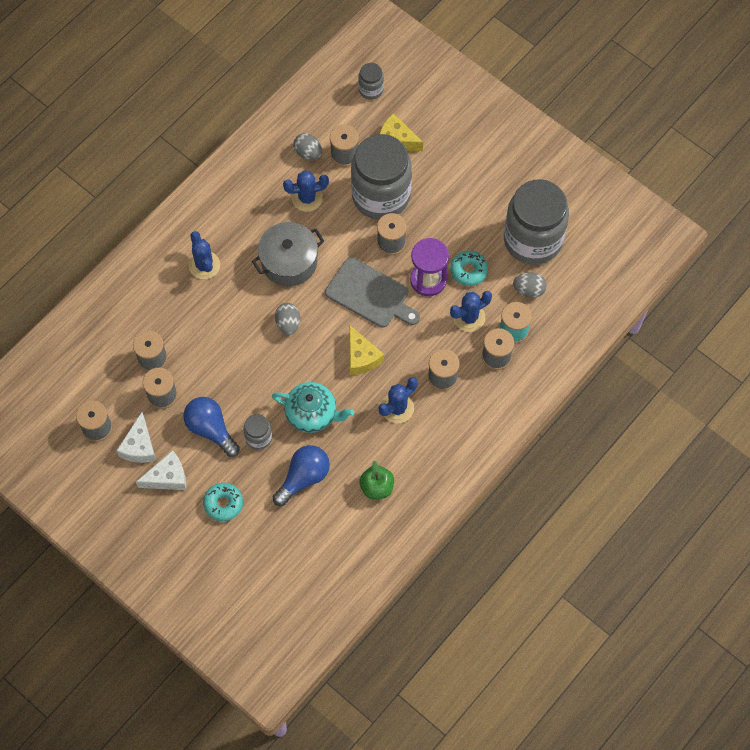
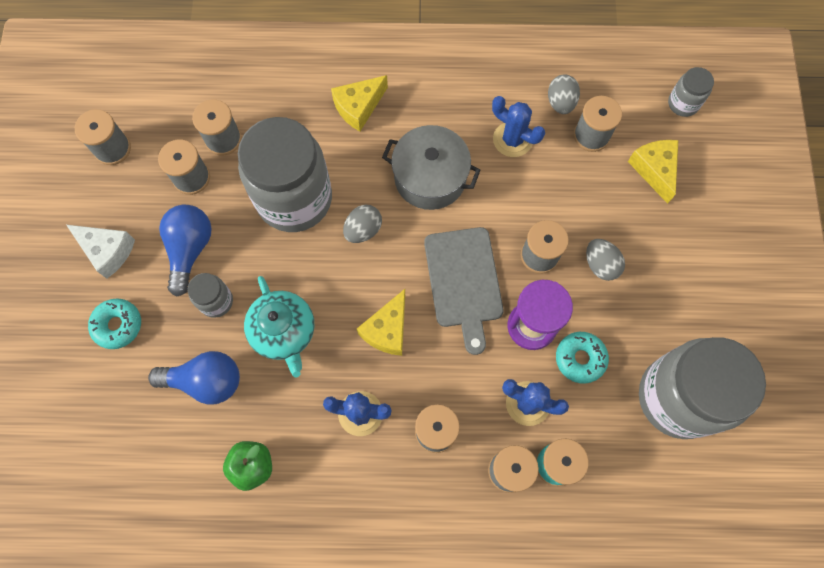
camera: 50 degrees right, 5 degrees up
(139, 446) = (121, 200): white cheese -> none
(204, 265) = (358, 107): blue cactus -> yellow cheese
(381, 196) = (580, 204): grey jar -> grey jar (294, 199)
(529, 290) = (617, 442): grey egg -> grey egg (600, 265)

